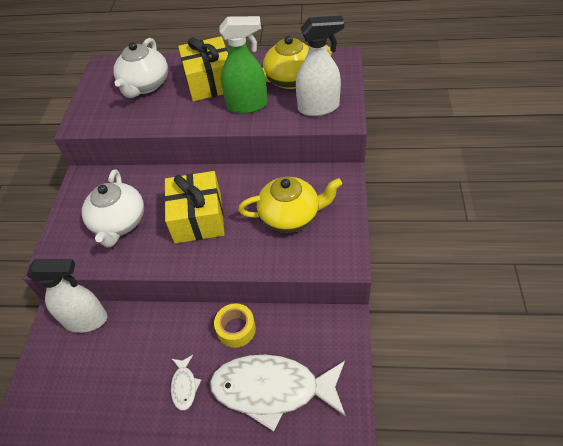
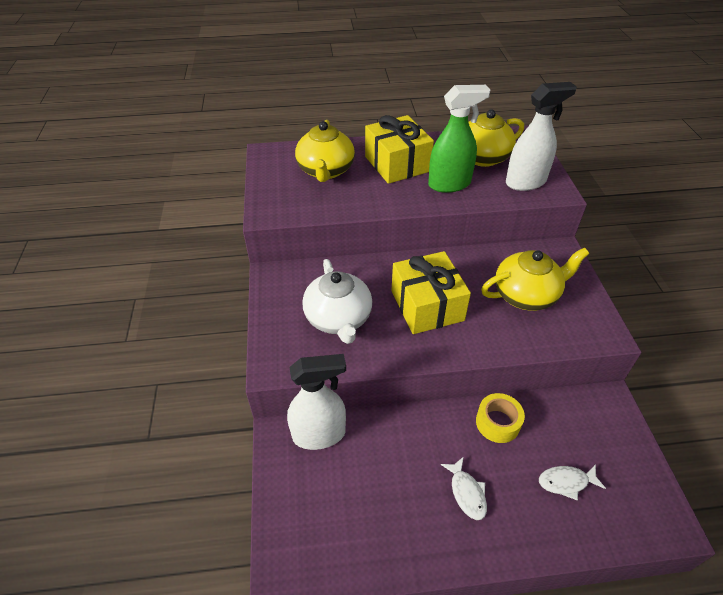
camera: 15 degrees left, 5 degrees down
(145, 85) = (325, 171): white teapot -> yellow teapot
(272, 389) = (566, 482): white fish -> white fish, size x0.42

